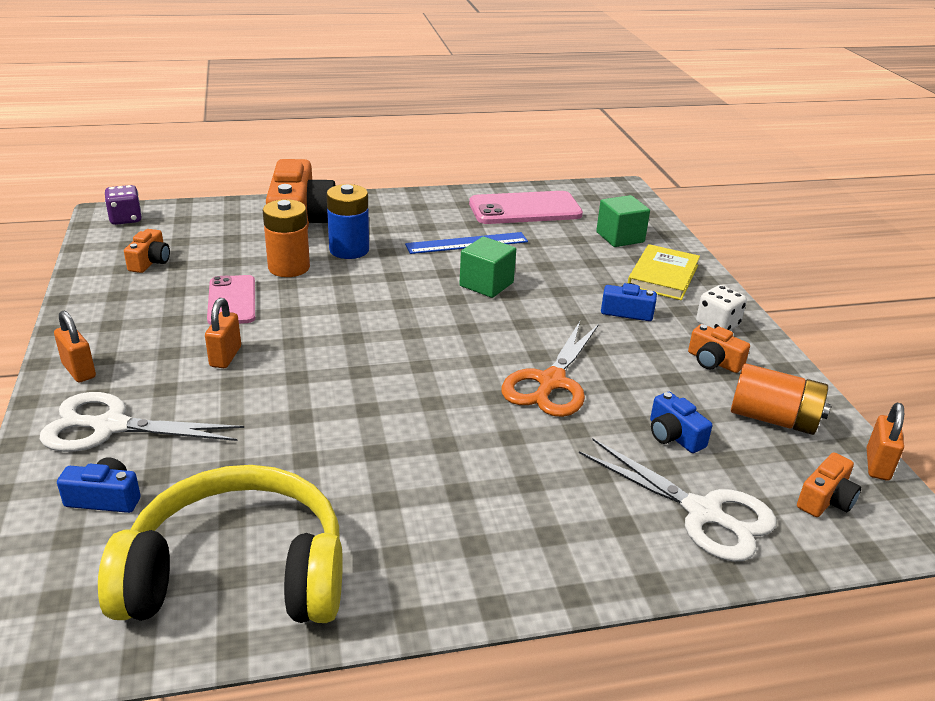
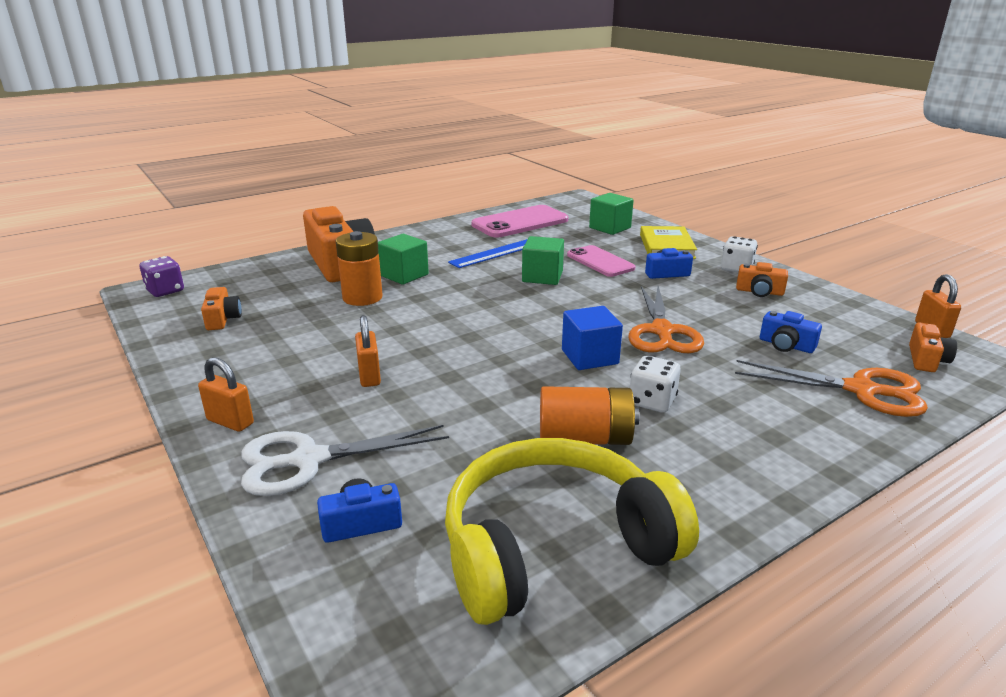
camera: 20 degrees left, 5 degrees down
(232, 301) = (333, 332): pink phone -> pink phone (600, 262)
(349, 250) = (404, 275): blue battery -> green cube
(447, 392) = (589, 357): none -> blue cube
(462, 459) = (652, 401): none -> white dice
(703, 513) = (861, 390): white scissors -> orange scissors
(773, 419) = (837, 318): orange battery -> orange battery (585, 438)

